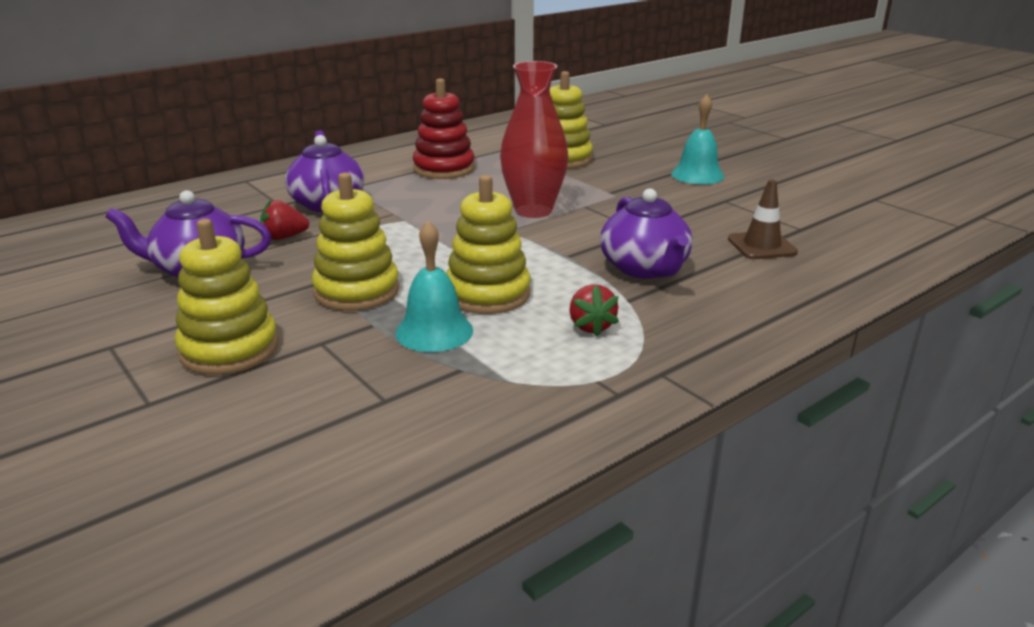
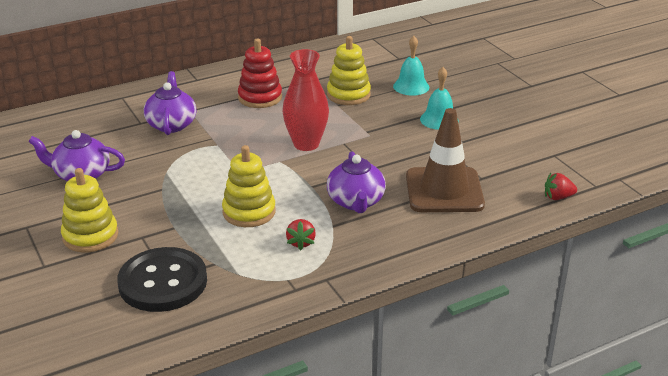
camera: 10 degrees right, 5 degrees up
(284, 237) = (137, 153): red strawberry -> red strawberry (558, 197)
(357, 291) = (171, 201): yellow stacking toy -> none
(379, 407) = (163, 282): none -> black button
(434, 331) = (208, 236): turquoise bell -> turquoise bell (411, 86)
(762, 246) = (444, 190): brown traffic cone -> brown traffic cone, size x1.98

